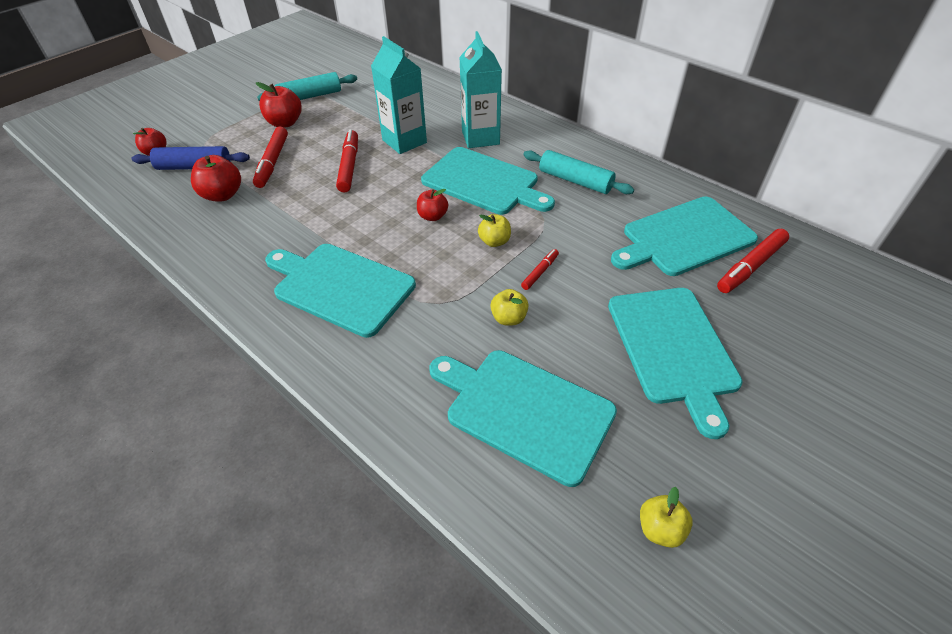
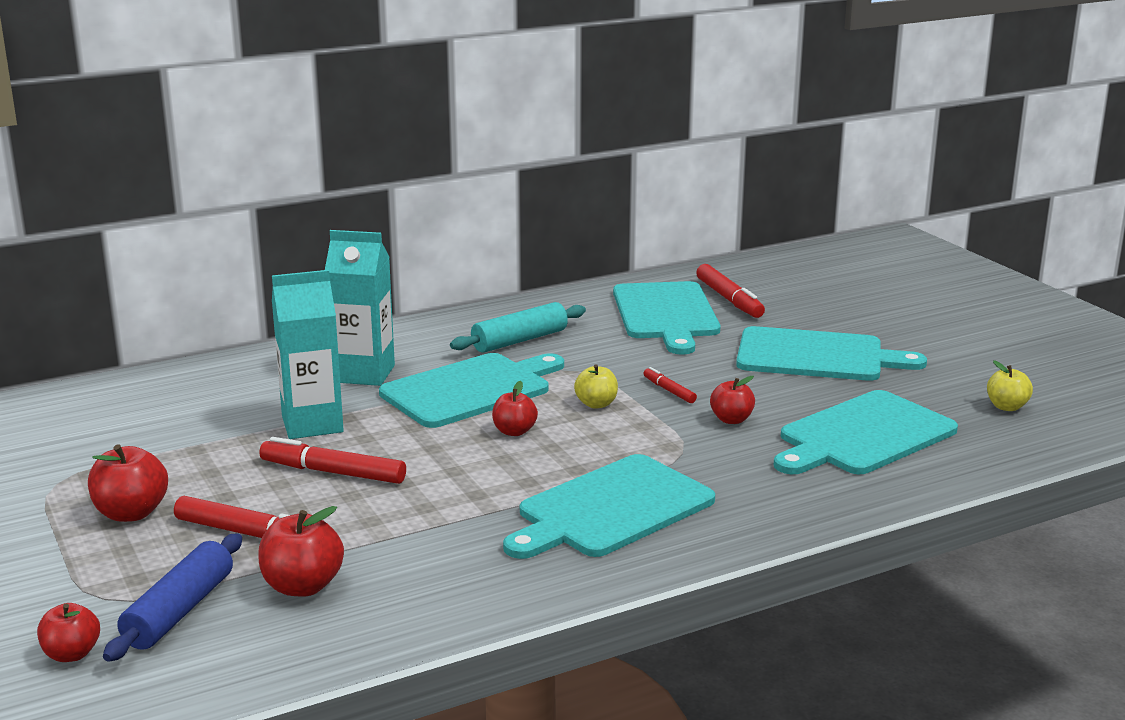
camera: 70 degrees left, 25 degrees down
(310, 96) = (66, 482): turquoise rolling pin -> none
(509, 318) = (731, 420): yellow apple -> red apple

